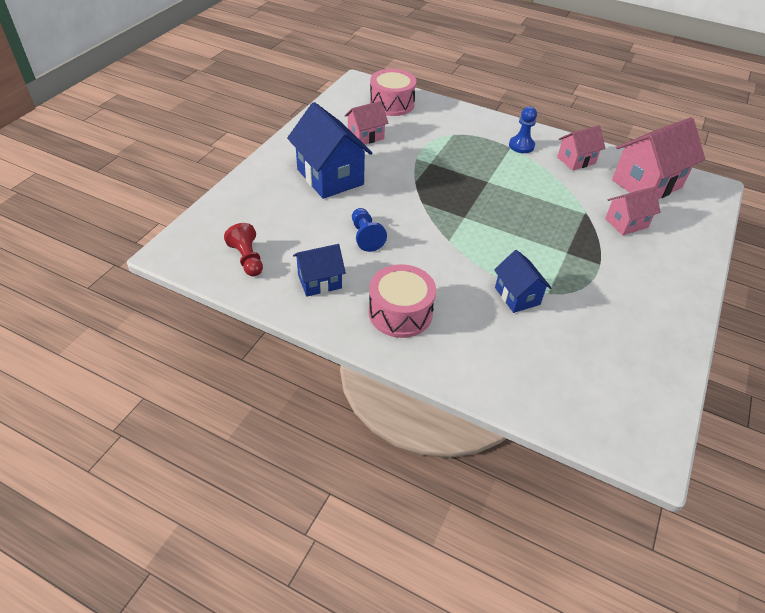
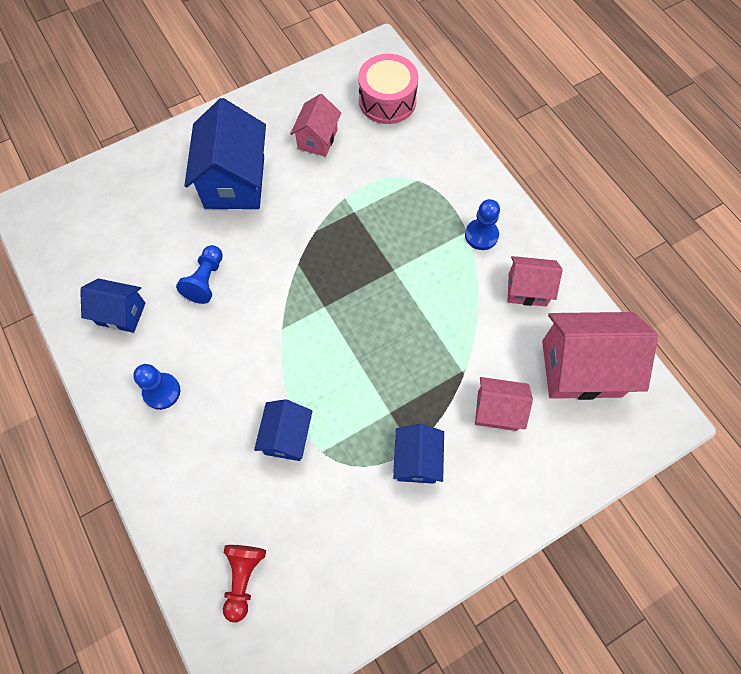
camera: 35 degrees right, 20 degrees up
(247, 259) = (81, 251): red pawn -> red pawn (243, 578)
(365, 136) = (317, 139): pink house -> pink house turned 75 degrees counterclockwise
(400, 313) = (162, 391): pink drum -> blue pawn
(610, 269) = (416, 460): none -> blue house

